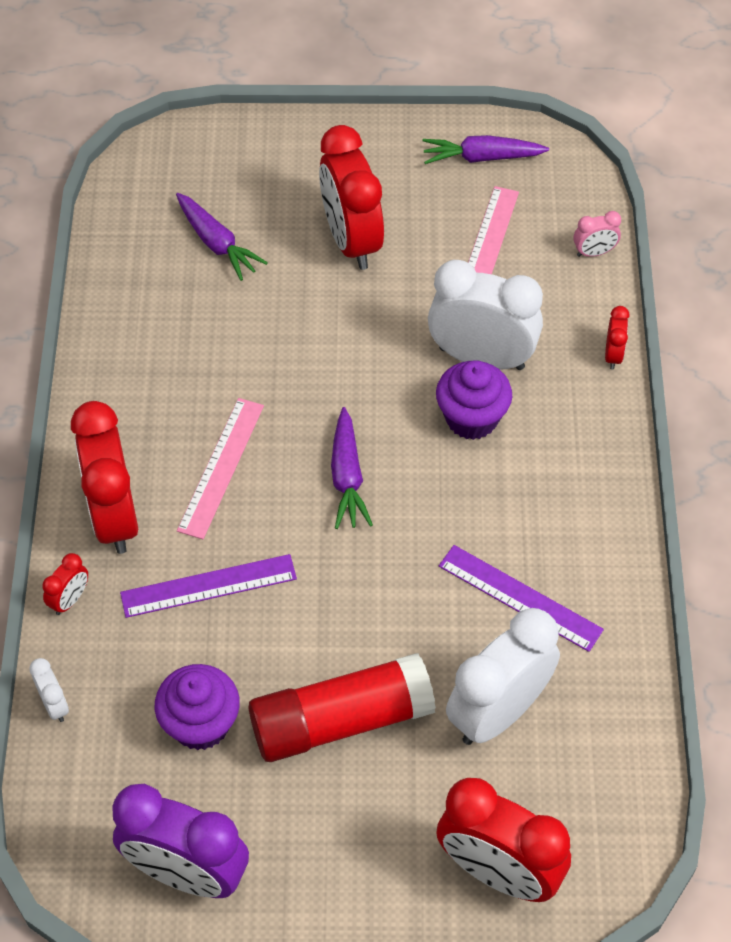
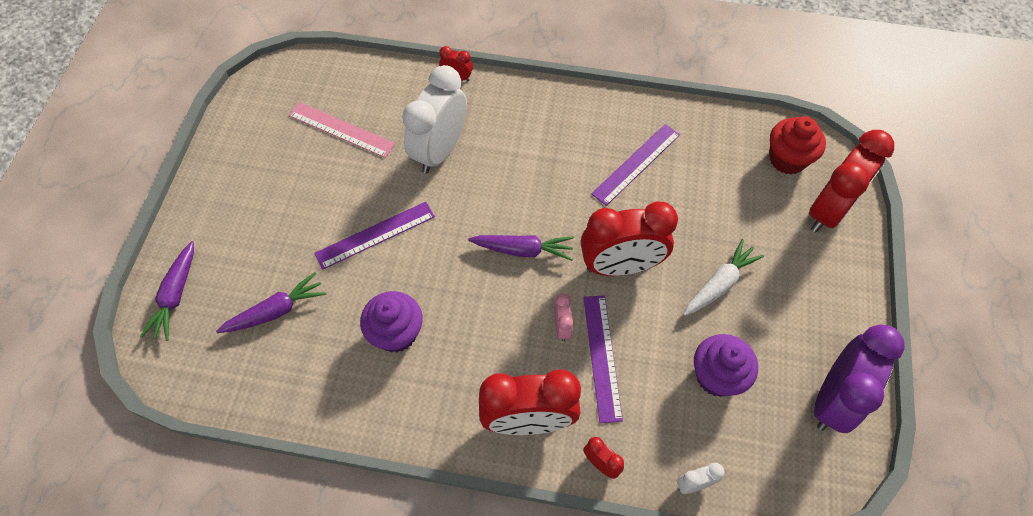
camera: 80 degrees left, 5 degrees up
(221, 467) = (497, 335): pink ruler -> none
(337, 315) = (375, 235): none -> purple ruler
(340, 720) = (719, 284): red glue stick -> white carrot
(351, 240) = (307, 214): red clock -> red clock (620, 266)
(471, 418) = (489, 165): purple cupcake -> purple cupcake (396, 333)
(482, 157) = (258, 118): purple carrot -> purple carrot (176, 295)
(498, 712) = (719, 191): white clock -> none
(582, 809) = (787, 159): none -> red cupcake
(594, 252) = (368, 71): pink clock -> pink clock (562, 327)

